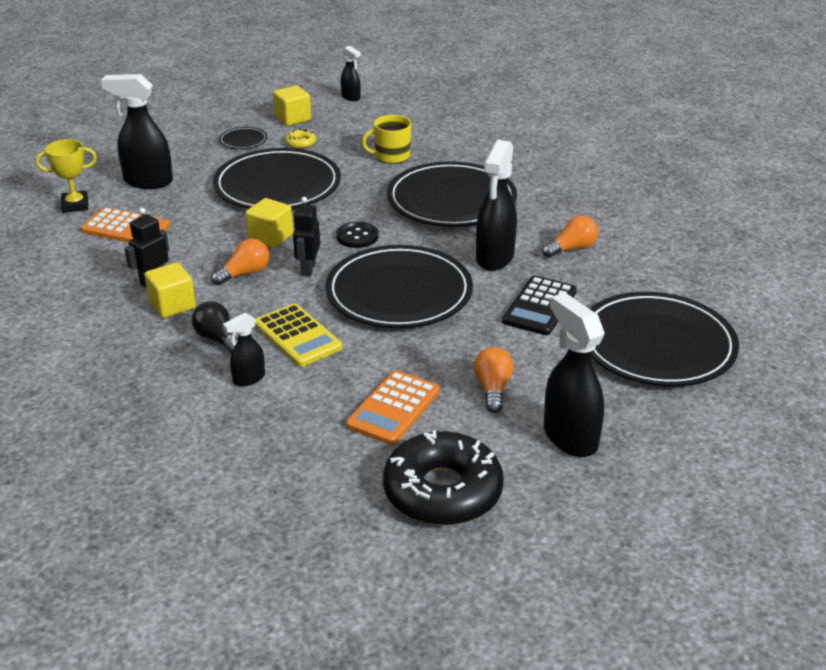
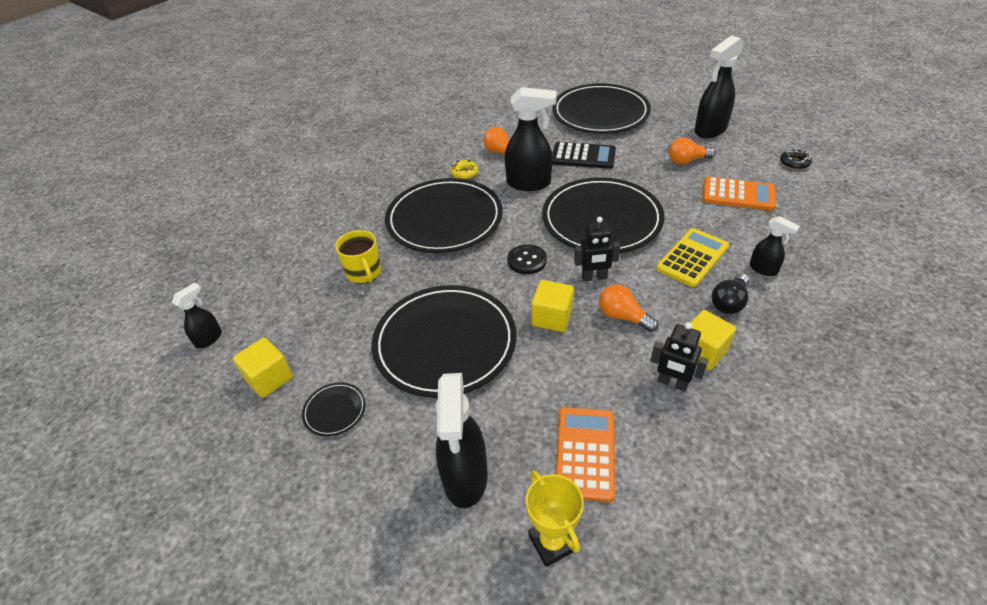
camera: 100 degrees left, 10 degrees up
(300, 143) = (339, 352): yellow donut -> yellow donut (464, 173)
(442, 491) = (794, 163): black donut -> black donut, size x0.40

